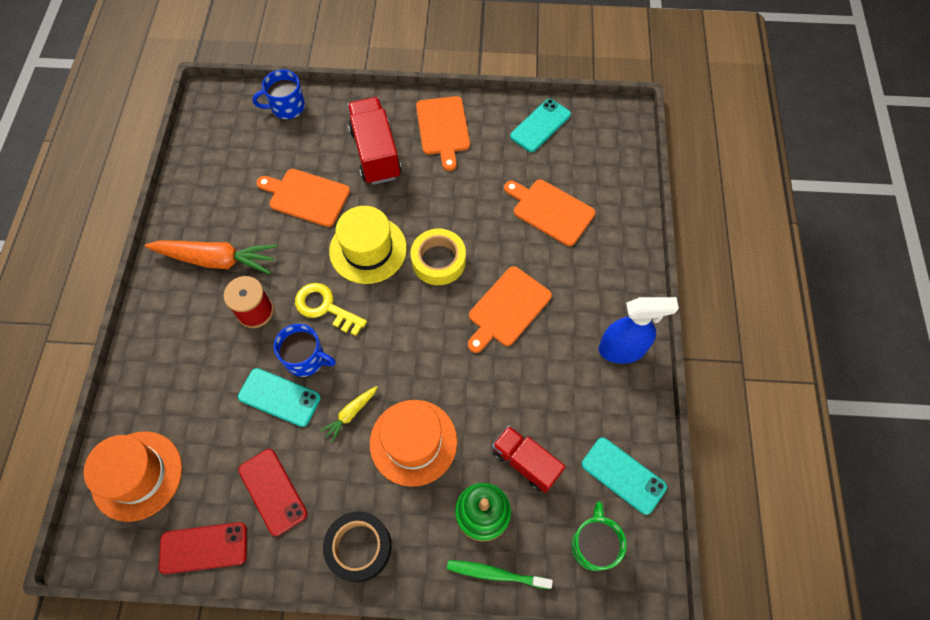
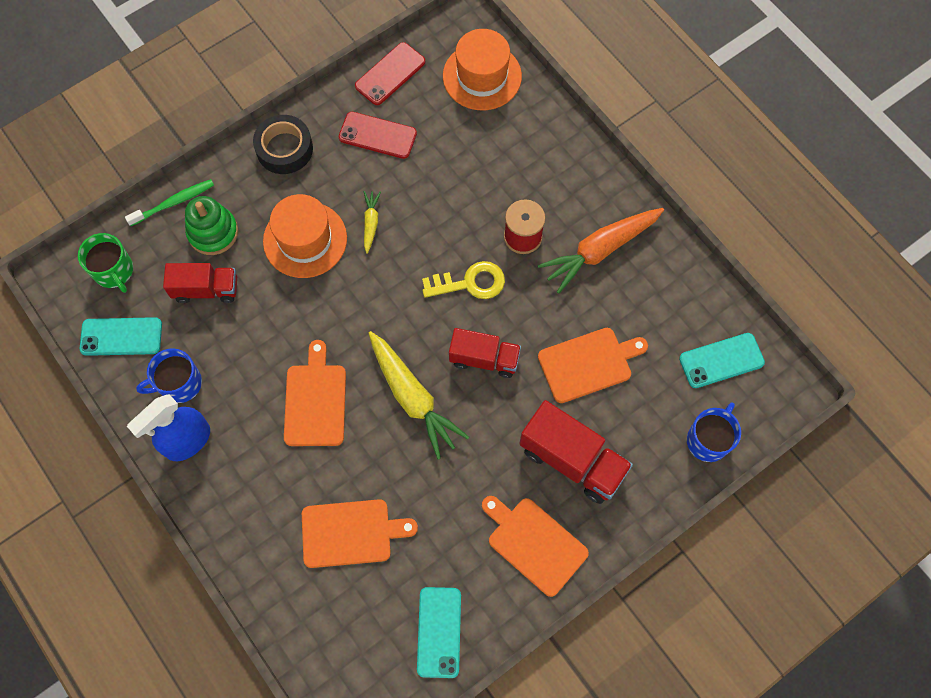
camera: 140 degrees right, 5 degrees up
(279, 397) = (436, 193): turquoise phone -> turquoise phone (721, 360)
(306, 359) = (445, 234): blue mug -> blue mug (179, 384)
(368, 249) = (484, 359): yellow hat -> red truck
(438, 261) = (413, 397): yellow tape -> yellow carrot

